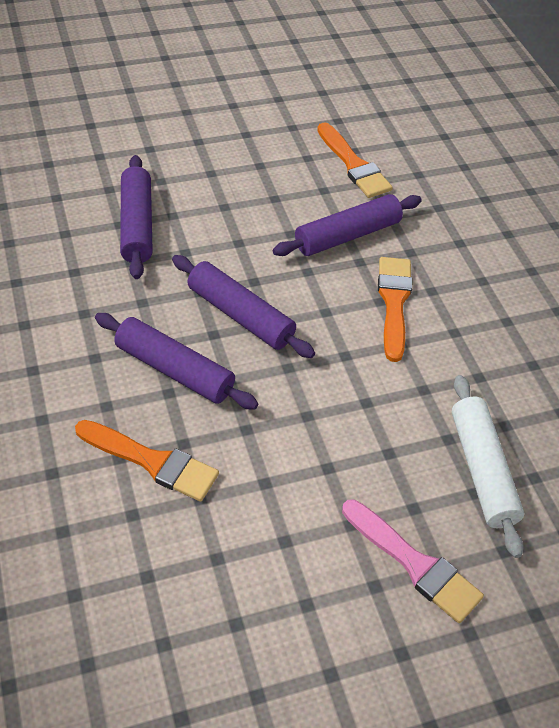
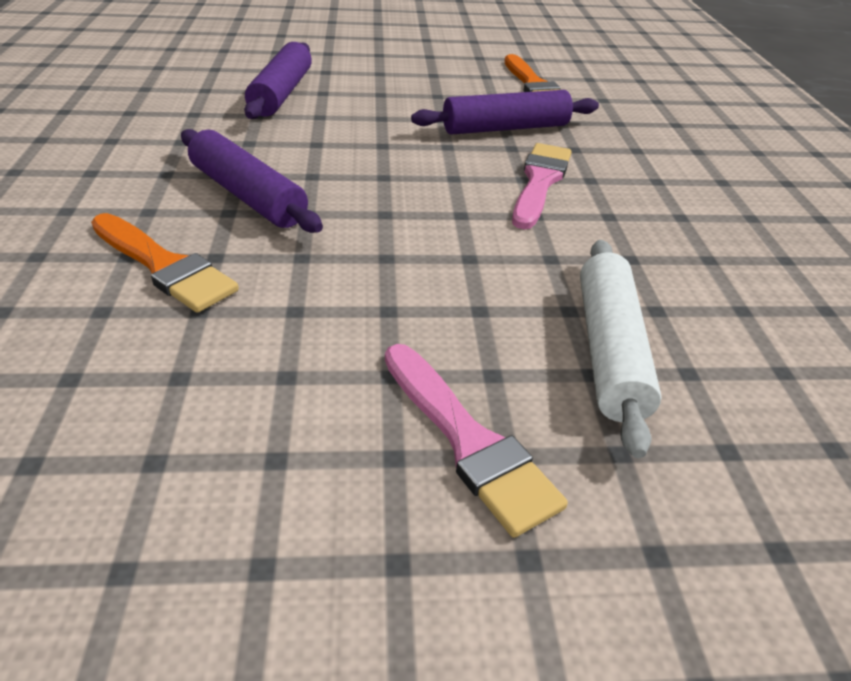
camera: 15 degrees right, 10 degrees down
(240, 315) = (351, 166): purple rolling pin -> none
(394, 302) = (540, 182): orange brush -> pink brush

